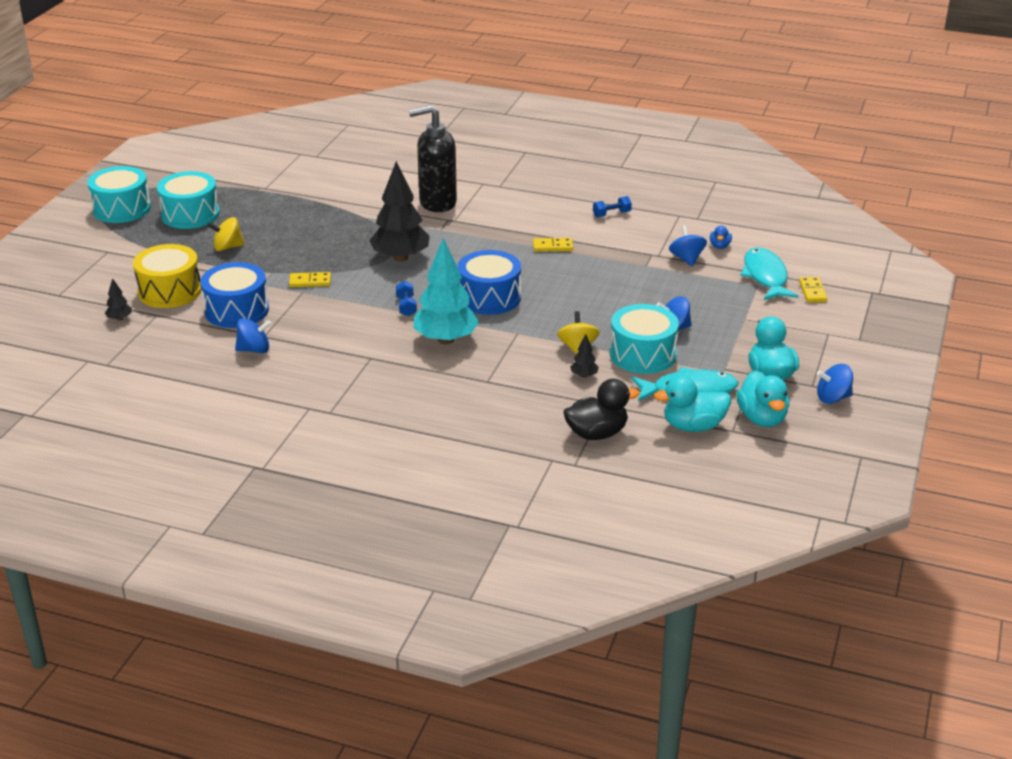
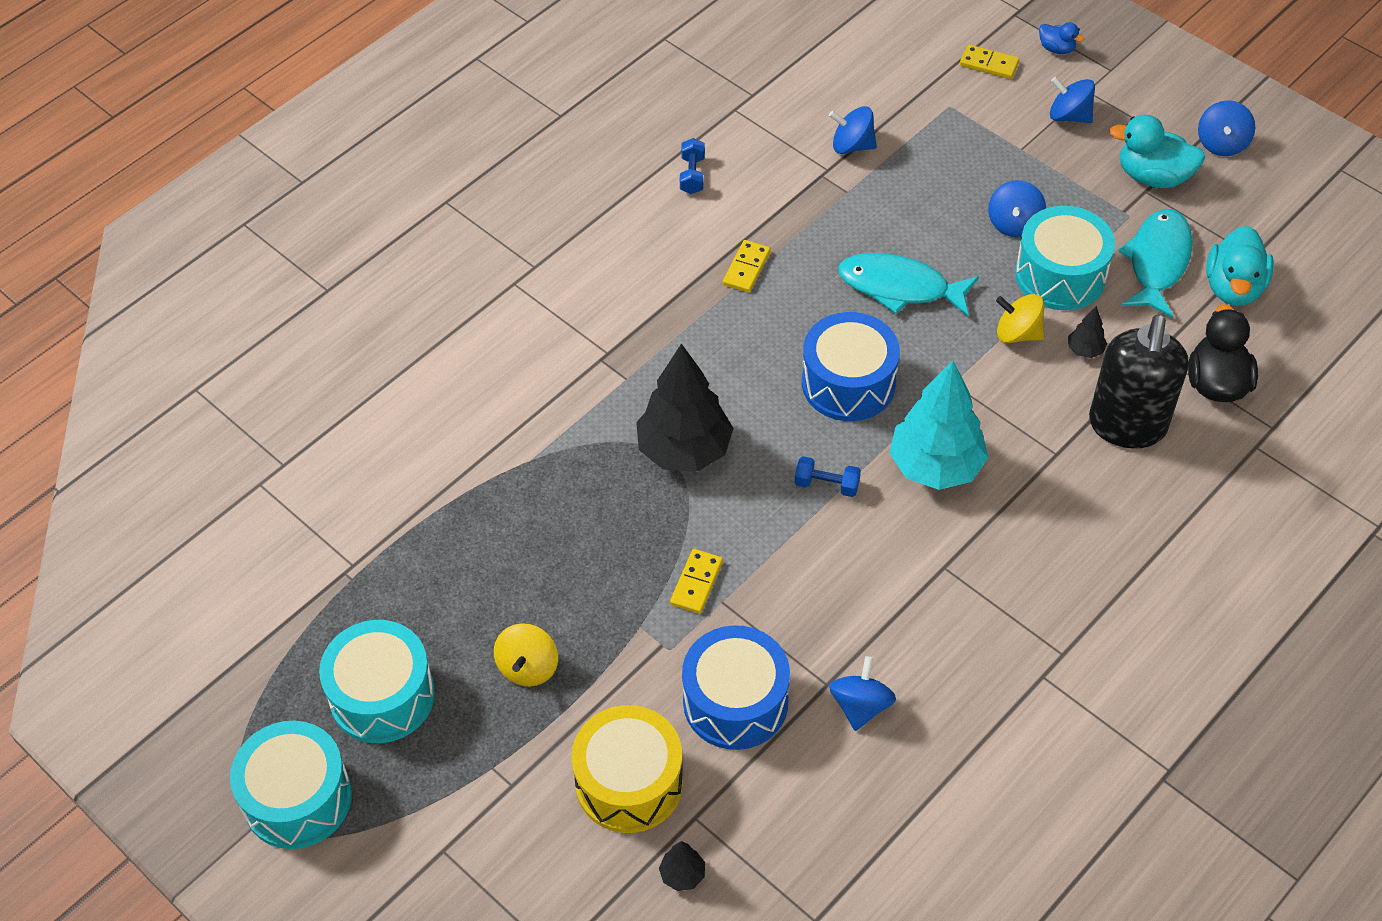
camera: 65 degrees left, 20 degrees up
(437, 203) = (542, 356): black soap dispenser -> black soap dispenser (1127, 426)
(719, 246) = (837, 102): blue duck -> blue duck (1056, 49)
(762, 418) = (1239, 220): turquoise duck -> none
(765, 276) = (933, 90): turquoise fish -> turquoise fish (900, 287)
(795, 331) = (1069, 116): none -> blue spinning top

